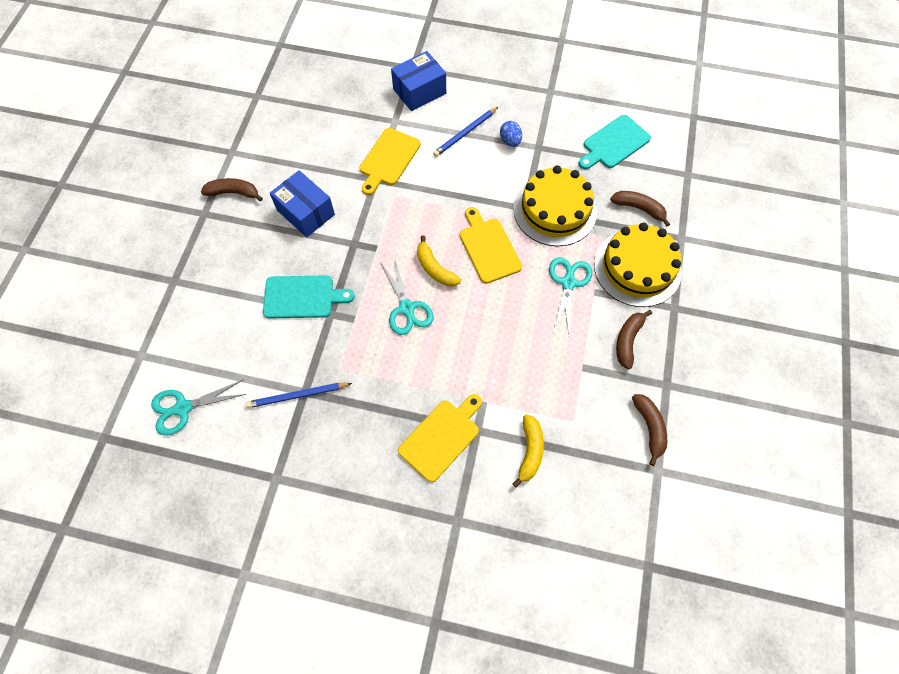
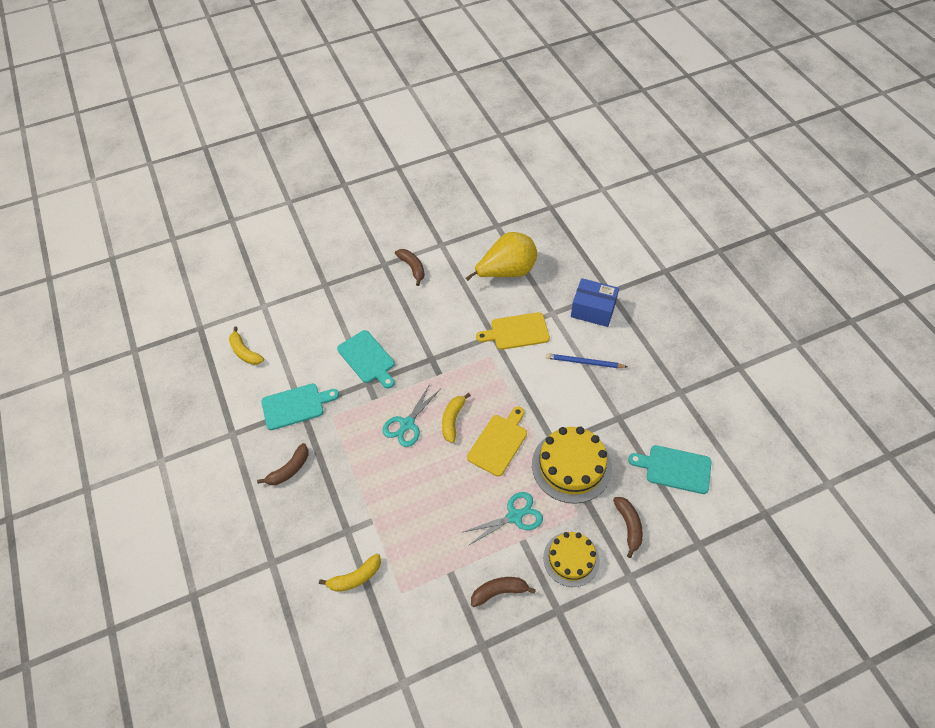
camera: 55 degrees right, 10 degrees down
(183, 408) = (245, 352): turquoise scissors -> yellow banana
(297, 396) = (296, 406): blue pencil -> turquoise cutting board
(306, 212) = (432, 315): blue box -> none
(317, 123) = (506, 272): none -> yellow pear
(441, 437) = (326, 511): yellow cutting board -> none
(510, 141) = (605, 395): blue egg -> none
(637, 268) = (571, 559): yellow cake -> yellow cake, size x0.65
(649, 427) = (435, 654): brown banana -> brown banana (289, 469)

